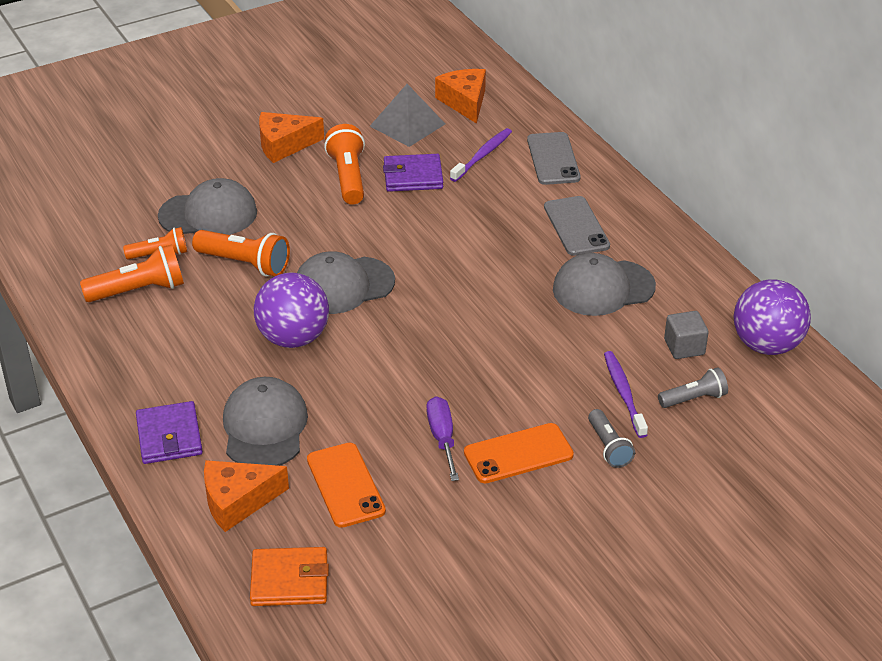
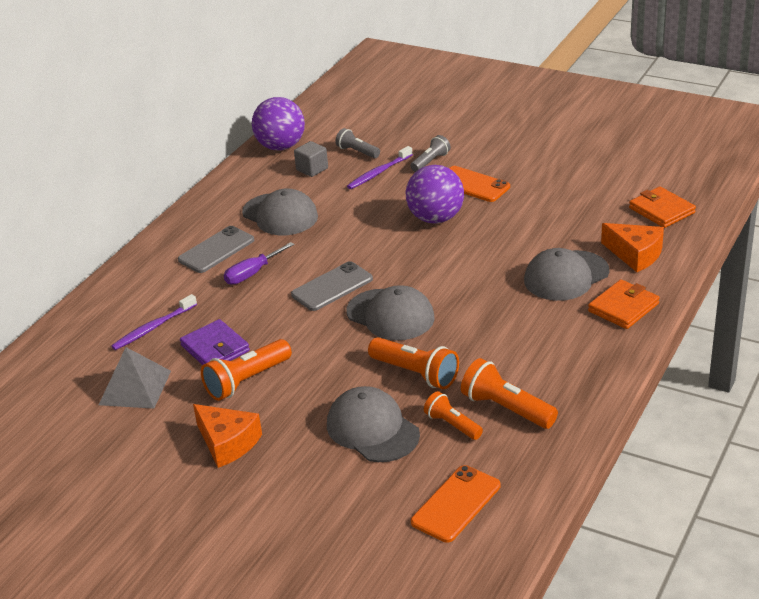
camera: 120 degrees left, 5 degrees down
(169, 436) = (623, 307): purple wallet -> orange wallet
(245, 264) = (415, 373): orange flashlight -> orange flashlight turned 135 degrees clockwise
(293, 338) = (471, 308): purple ball -> purple ball (436, 218)
(345, 485) = (572, 226): orange phone -> orange phone (456, 504)
(442, 438) = (491, 212): purple screwdriver -> purple screwdriver (252, 273)
(464, 102) = (70, 373): orange cheese -> none
(482, 155) = (153, 328): purple toothbrush -> purple toothbrush turned 45 degrees counterclockwise
(553, 159) = (130, 293): grey phone -> grey phone (332, 287)

